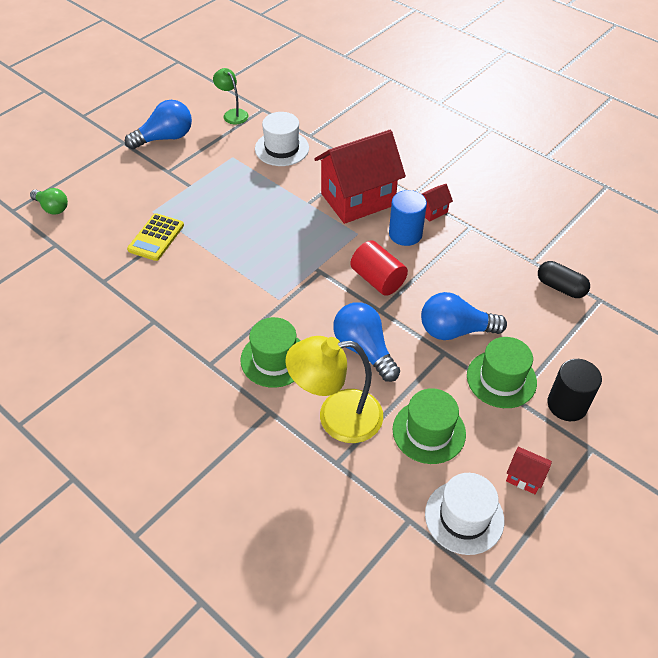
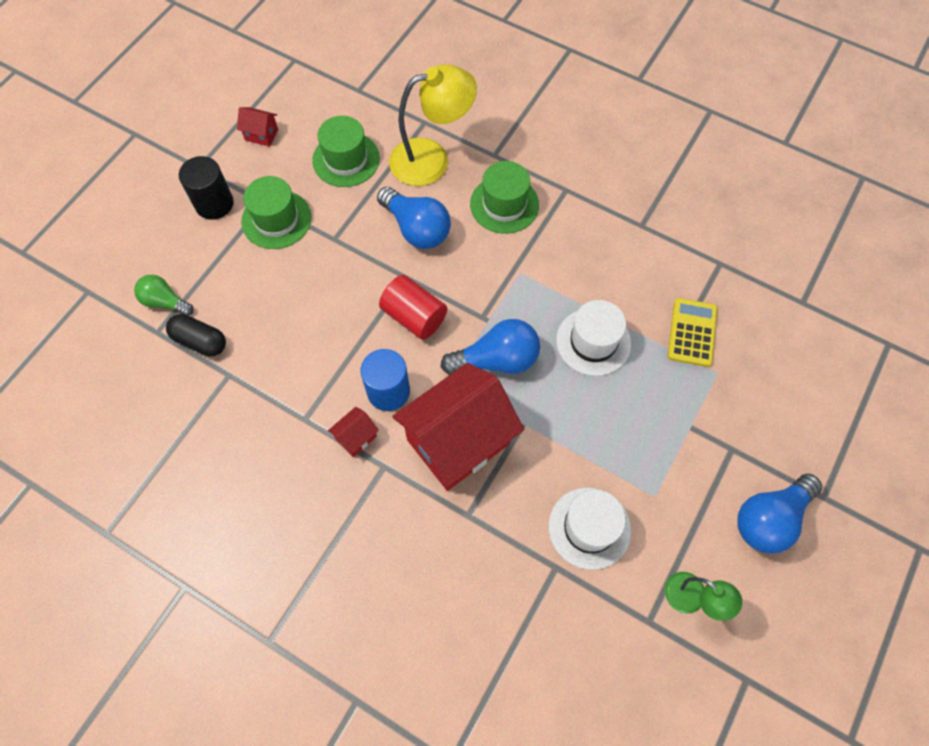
camera: 170 degrees right, 15 degrees up
(52, 208) = (843, 356): green light bulb -> green light bulb (165, 302)
(455, 330) = (323, 265): blue light bulb -> blue light bulb (496, 360)
(464, 517) = (314, 98): white hat -> white hat (593, 342)

